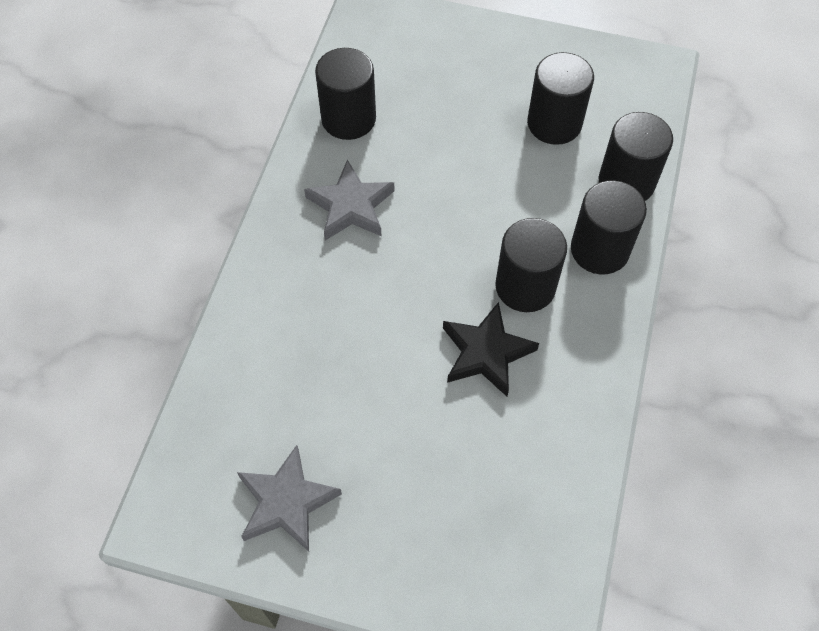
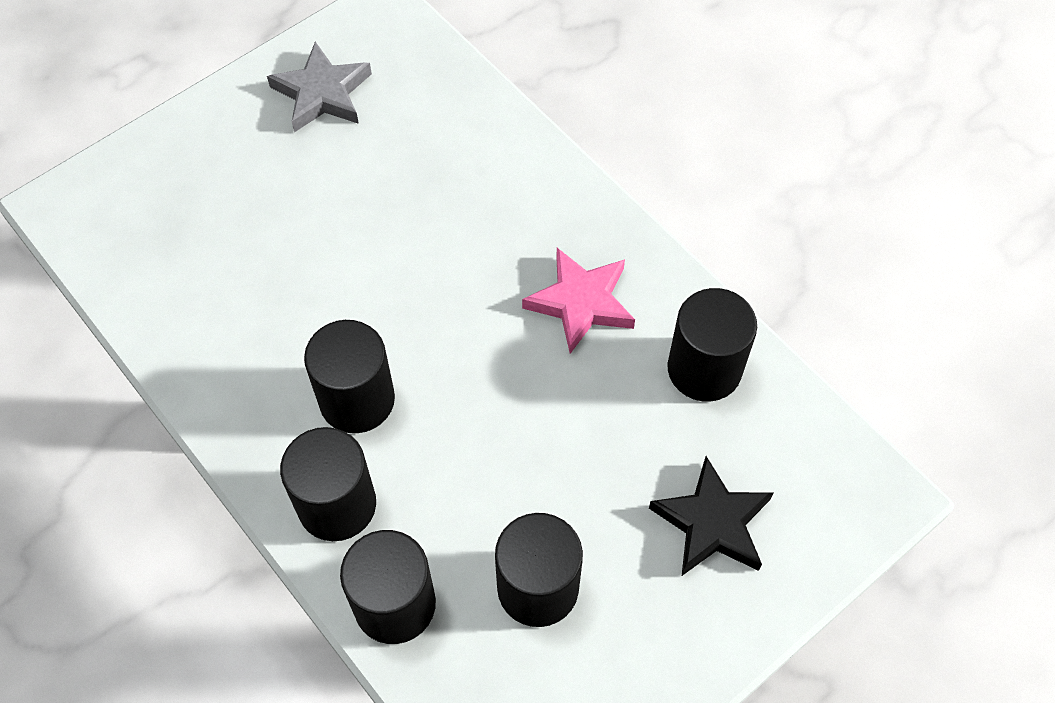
camera: 125 degrees right, 0 degrees up
(350, 206) = (581, 302): grey star -> pink star
(486, 352) = (319, 316): black star -> black star (712, 522)

